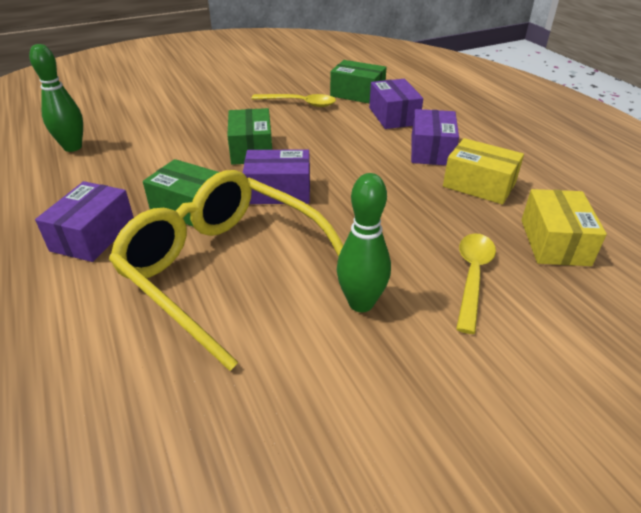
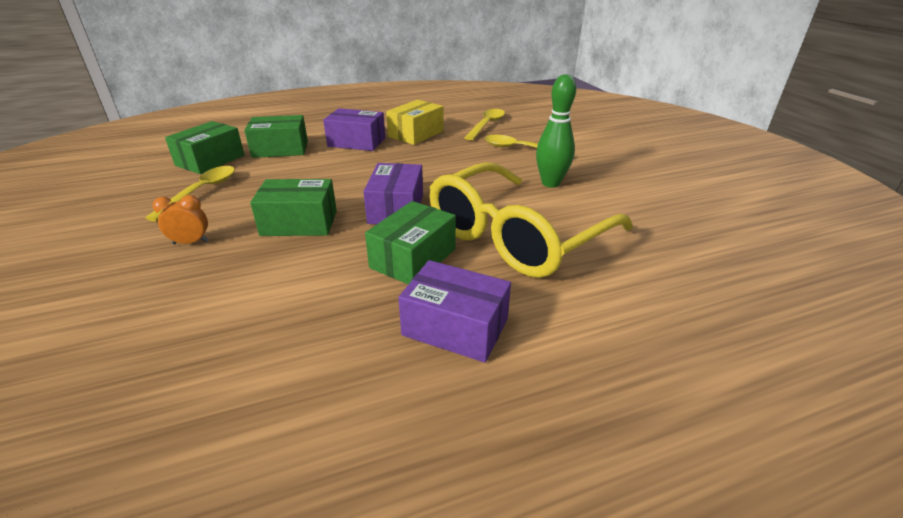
camera: 85 degrees left, 5 degrees down
(73, 147) = (169, 400): green bowling pin -> none
(225, 117) = (191, 242): none -> orange clock
(393, 116) = (280, 149): purple box -> green box
(554, 242) = (486, 125): yellow box -> yellow spoon

